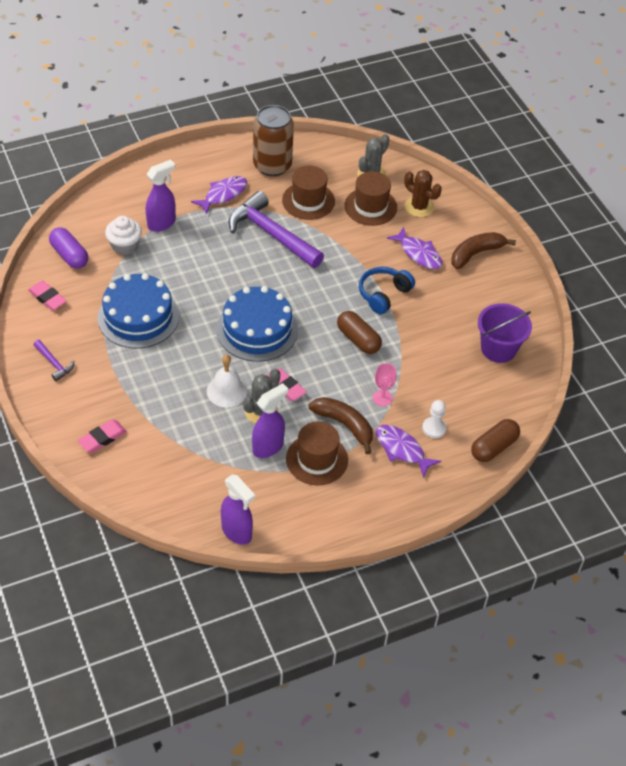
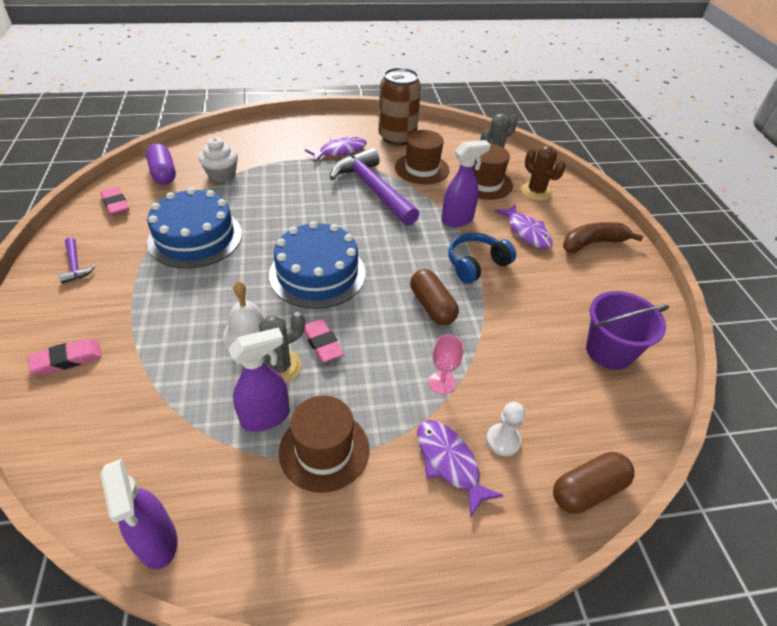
camera: 15 degrees right, 5 degrees down
(162, 223) = (268, 163): purple spray bottle -> purple spray bottle (457, 220)
(344, 425) = (380, 409): brown banana -> none

